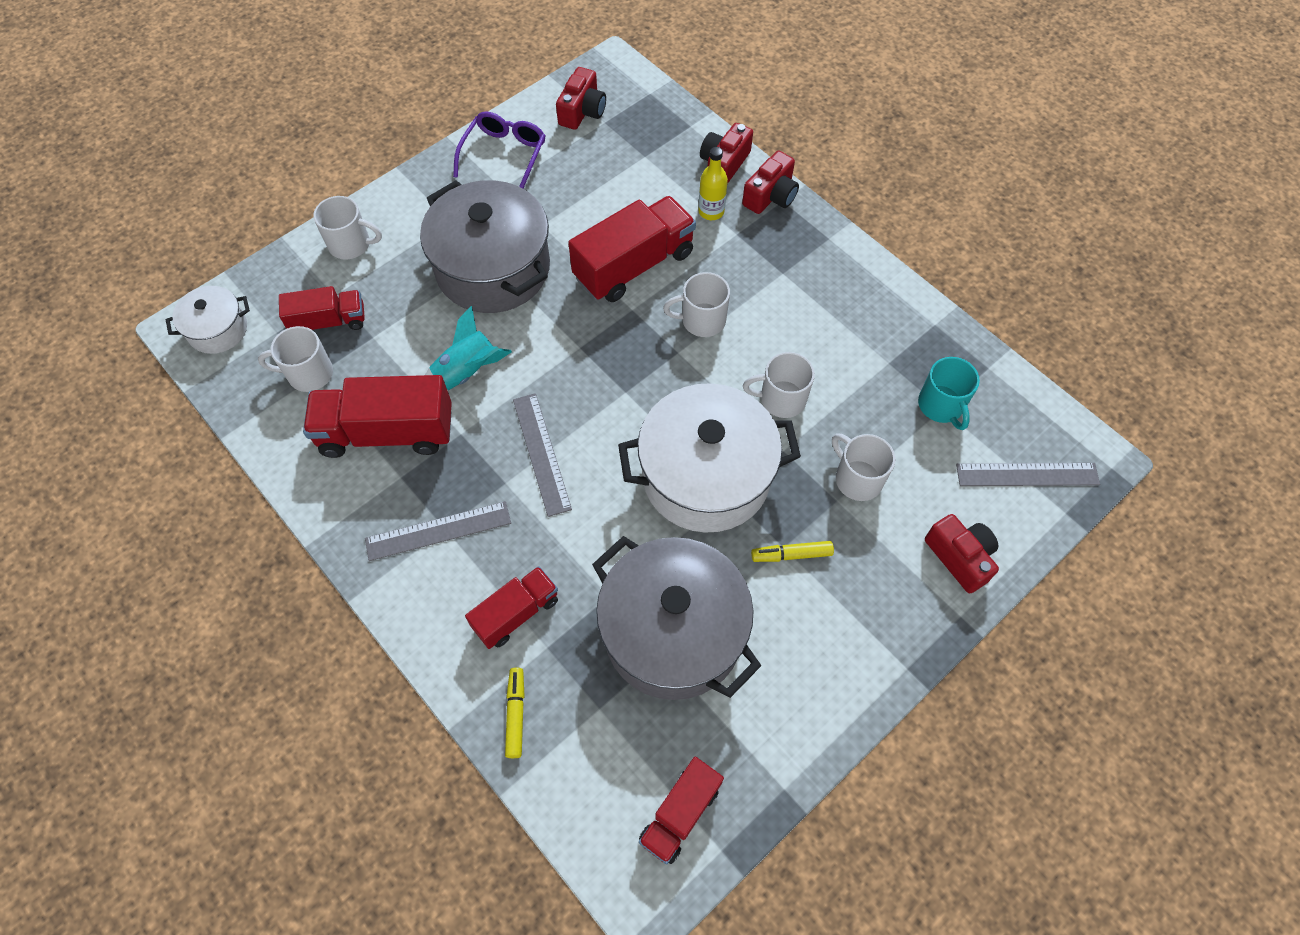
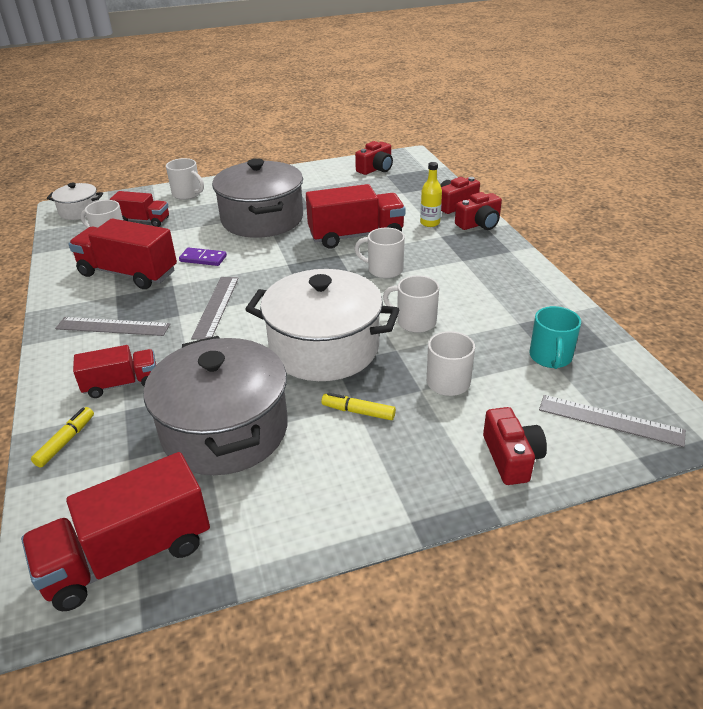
camera: 25 degrees right, 25 degrees down
(466, 372) = (203, 259): turquoise rocket -> purple domino
(504, 155) = (311, 177): purple glasses -> none
(680, 814) = (128, 555): red truck -> red truck, size x1.67

